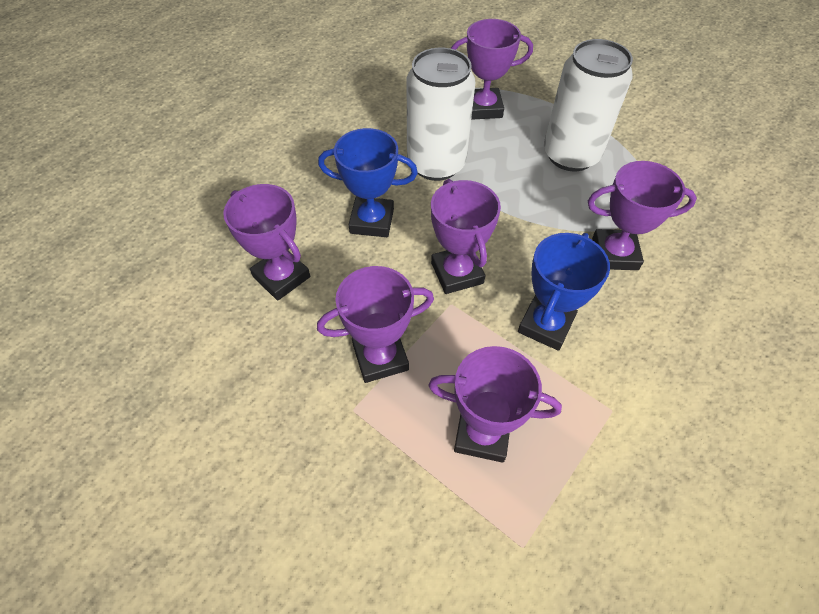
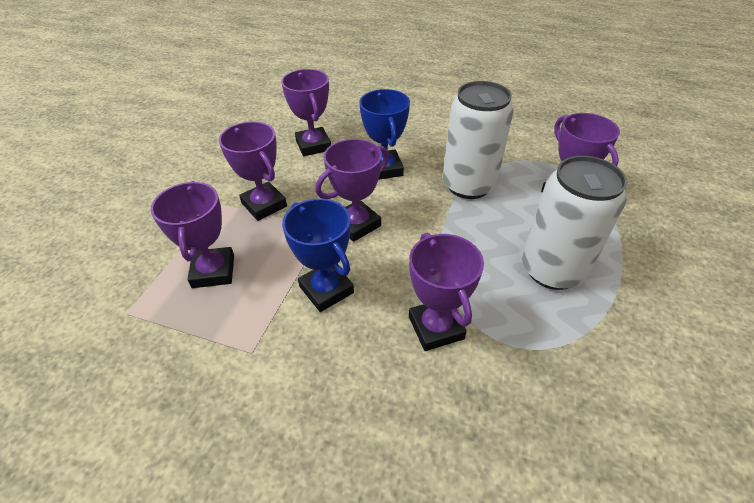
camera: 70 degrees right, 10 degrees down
(281, 277) = (313, 145): purple trophy -> purple trophy turned 45 degrees counterclockwise
(545, 325) = (326, 290): blue trophy -> blue trophy turned 45 degrees clockwise

